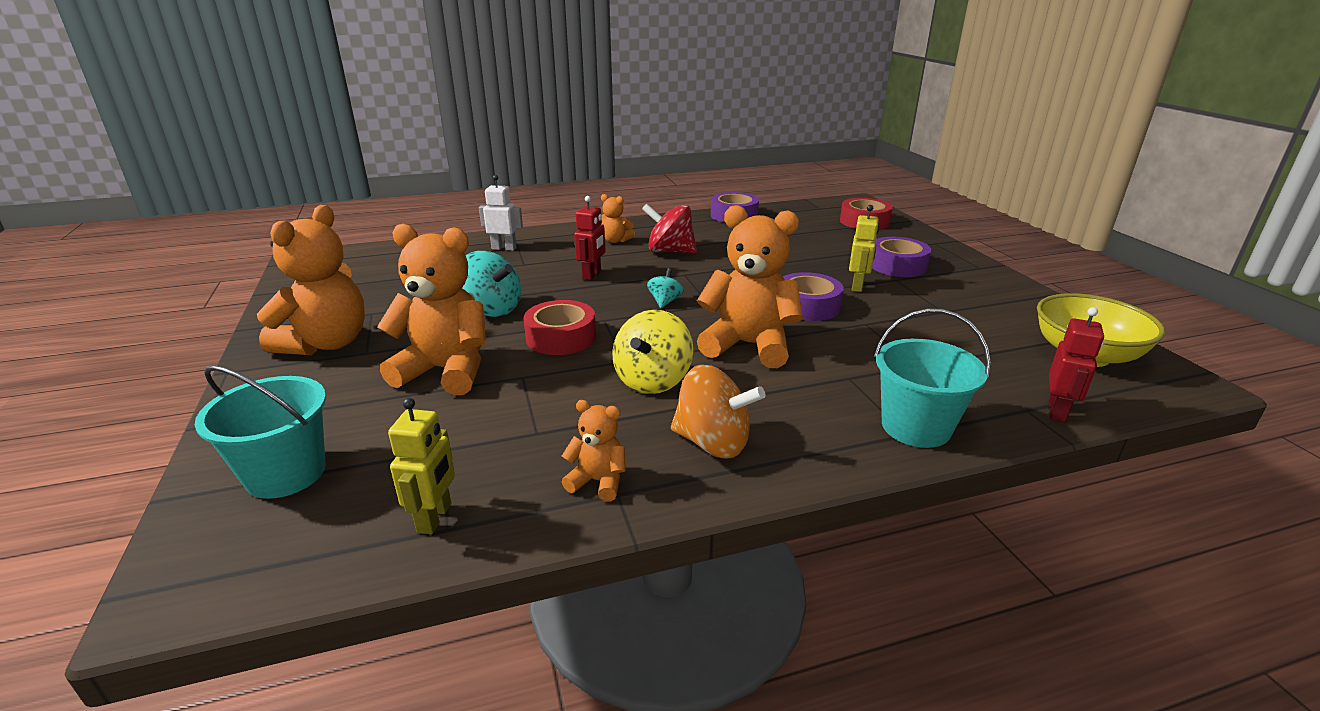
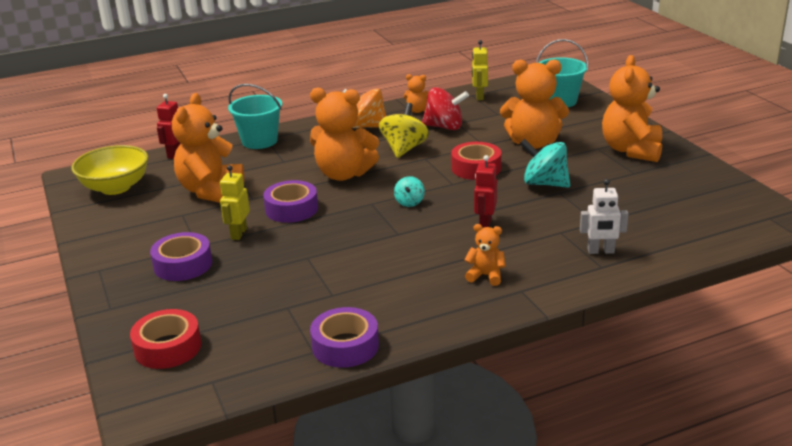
camera: 175 degrees right, 0 degrees up
(670, 251) = (419, 263): red spinning top -> red spinning top (444, 127)
(931, 337) = (211, 191): none -> orange teddy bear

